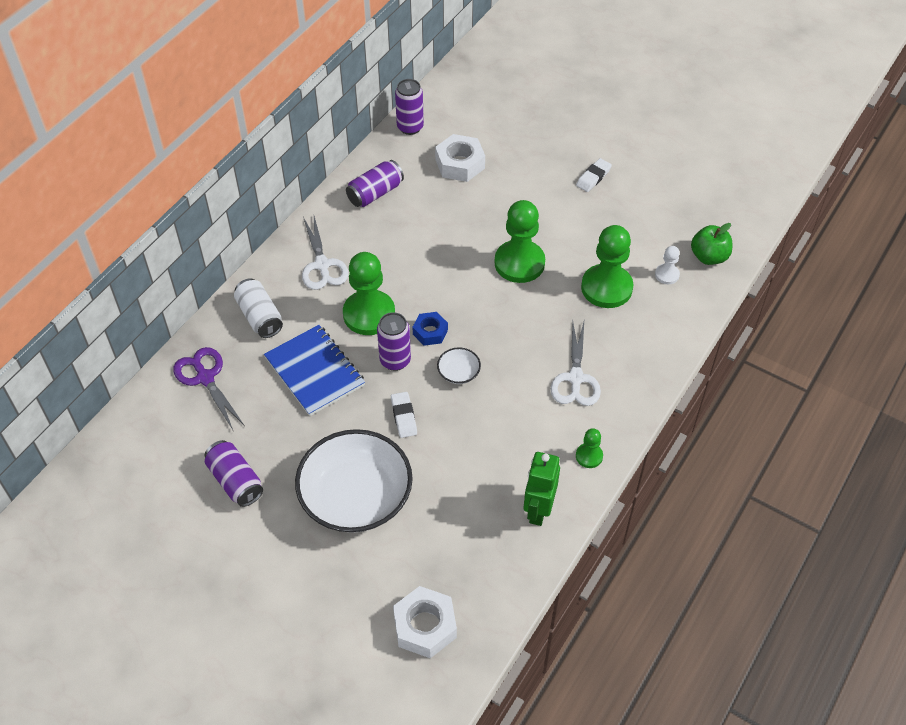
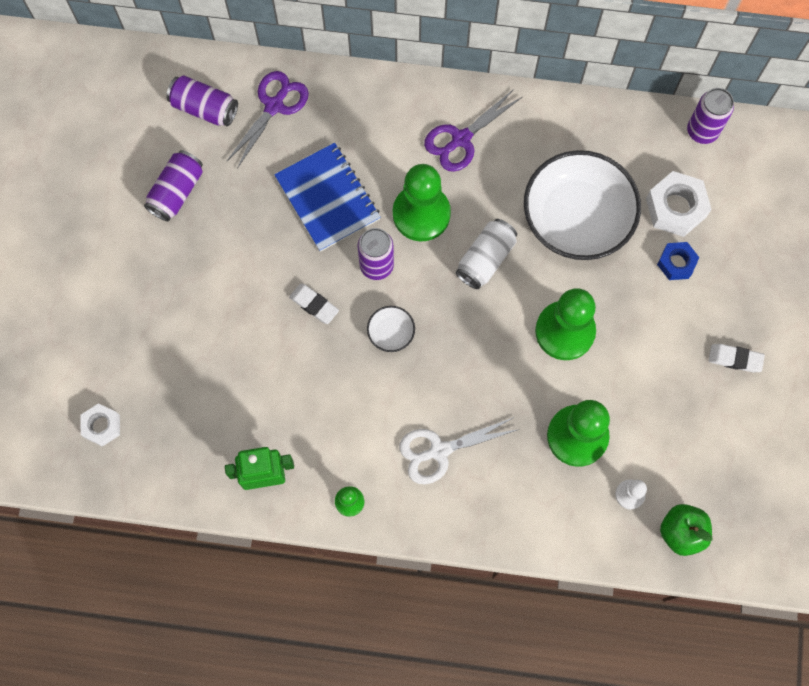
camera: 65 degrees right, 20 degrees up
(260, 317) = (367, 115): white can -> white can (485, 259)
(315, 371) = (328, 198): blue notebook -> blue notebook turned 60 degrees counterclockwise
(322, 265) = (461, 139): white scissors -> purple scissors
(356, 497) = (206, 304): white bowl -> white bowl (577, 217)
(375, 193) = (585, 142): purple can -> purple can (204, 108)
(404, 417) = (314, 305): white eraser -> white eraser turned 75 degrees clockwise
(425, 626) = (102, 426): white nut -> white nut, size x0.62
(430, 332) = (428, 282): blue nut -> blue nut (676, 263)

